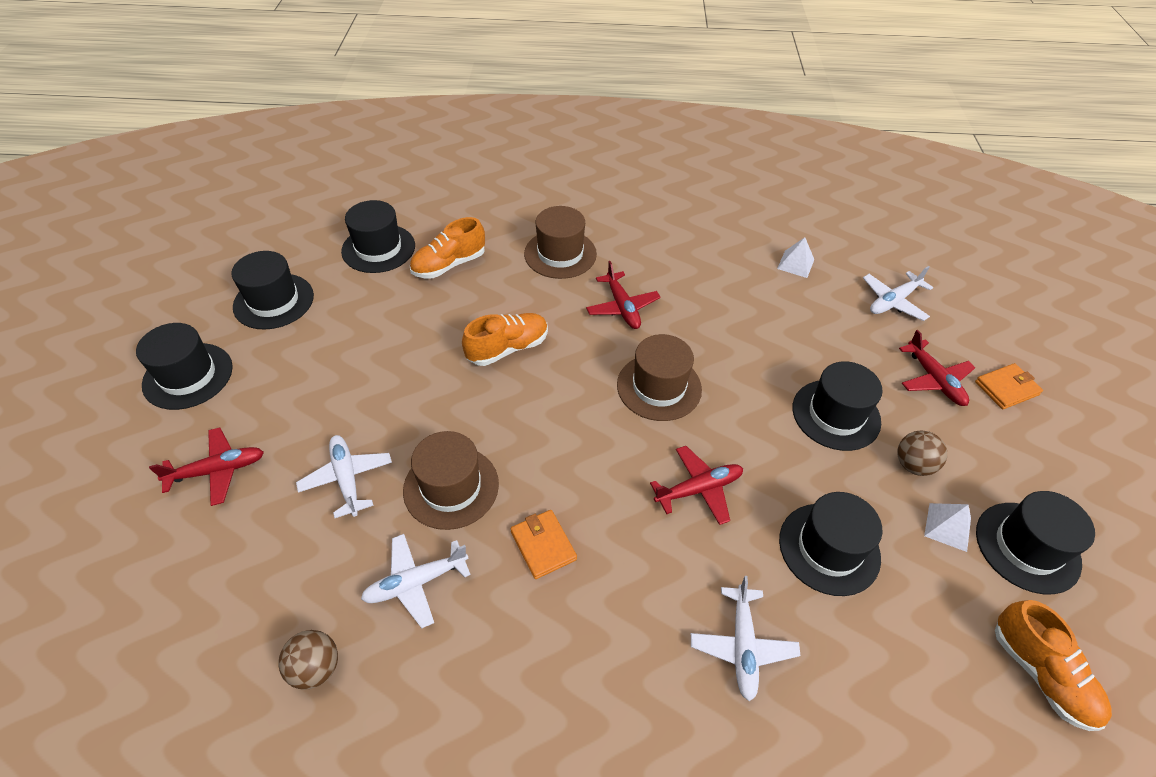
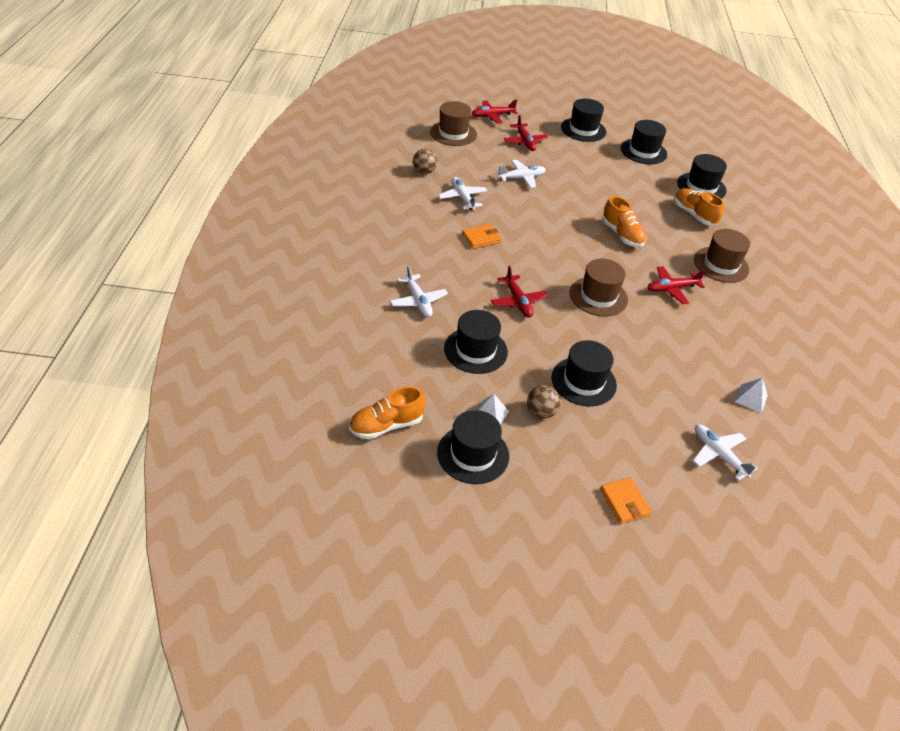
camera: 90 degrees right, 5 degrees down
(451, 487) = (517, 210): brown hat -> brown hat (453, 133)
(742, 646) = (418, 301): white plane -> white plane turned 120 degrees counterclockwise
(934, 380) = (627, 453): red plane -> red plane (492, 116)

